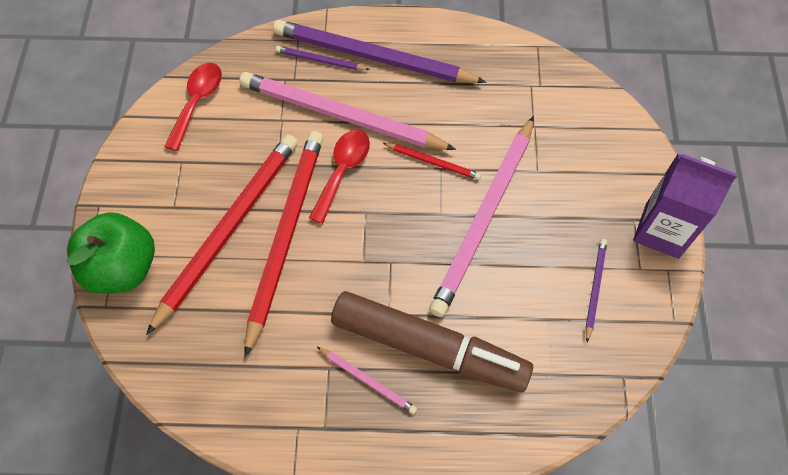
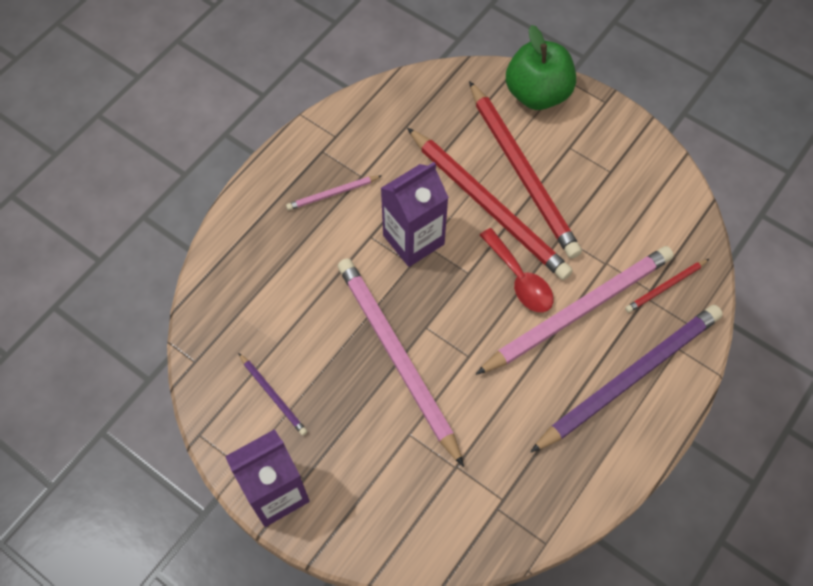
camera: 125 degrees right, 0 degrees up
(197, 102) = (667, 211): red spoon -> none
(320, 60) = (654, 330): purple pencil -> none
(365, 275) = (413, 240): none -> purple carton
(429, 347) = (324, 246): brown marker -> none
(433, 162) = (479, 353): red pencil -> red pencil (665, 287)

